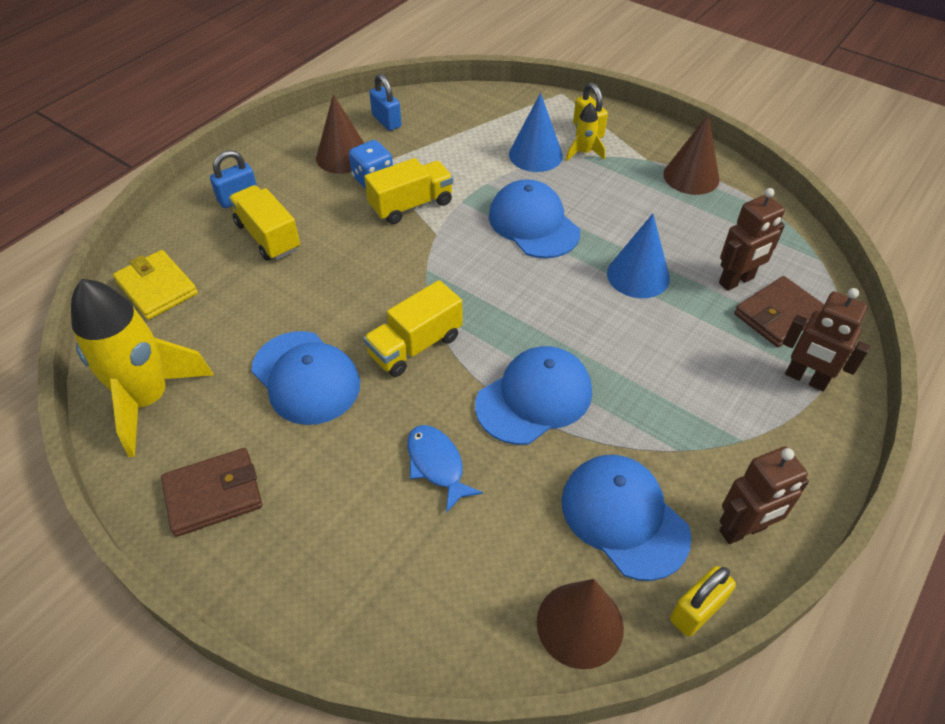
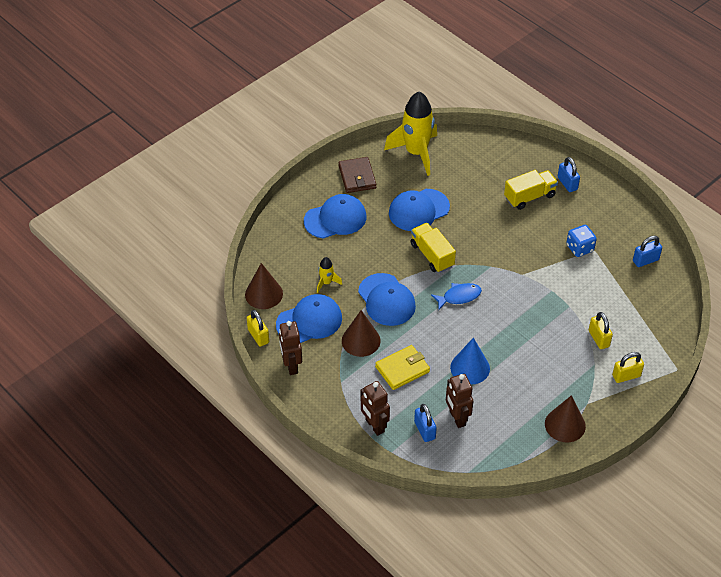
camera: 100 degrees right, 0 degrees up
(157, 288) = (493, 151): yellow wallet -> yellow wallet (402, 369)
(343, 156) = (606, 234): brown cone -> brown cone (361, 340)
(411, 205) = (551, 265): yellow truck -> none
(437, 465) = (354, 256): blue fish -> blue fish (459, 296)
(533, 224) = (525, 324): blue cap -> blue cap (335, 219)
(535, 155) = (599, 338): blue cone -> yellow padlock
(583, 153) = (598, 367): yellow rocket -> yellow rocket (326, 283)
(778, 315) = (424, 430): brown wallet -> blue padlock
(805, 379) = (374, 426): brown robot -> brown robot turned 75 degrees counterclockwise

